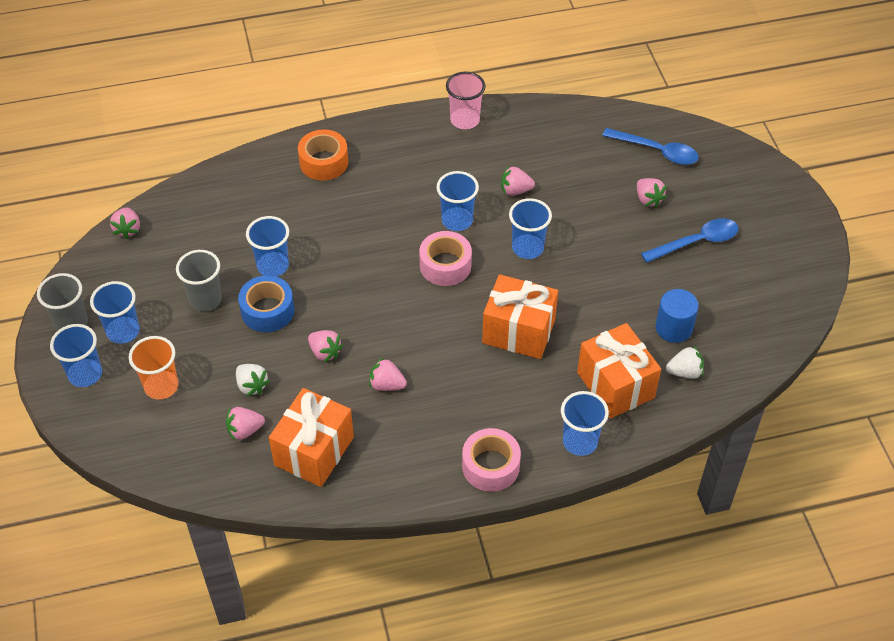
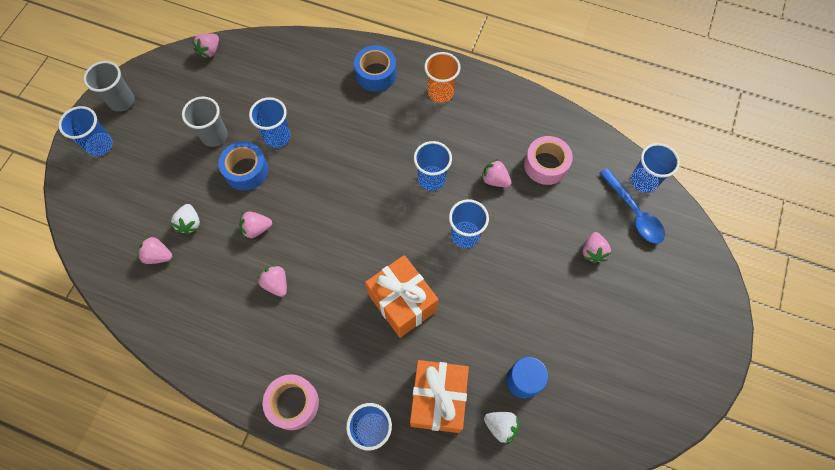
camera: 35 degrees right, 15 degrees up
(123, 331) = (146, 127): blue cup -> blue cup (643, 181)
(161, 386) = (136, 185): orange cup -> orange cup (440, 92)
(314, 451) = (187, 303): orange gift -> none
(324, 162) = (376, 74): orange tape -> blue tape
(325, 352) = (257, 229): pink strawberry -> pink strawberry turned 90 degrees clockwise
(445, 265) = (393, 211): pink tape -> pink tape (546, 165)
(465, 120) = (503, 97): pink cup -> none
(696, 242) = (603, 315): blue spoon -> none

